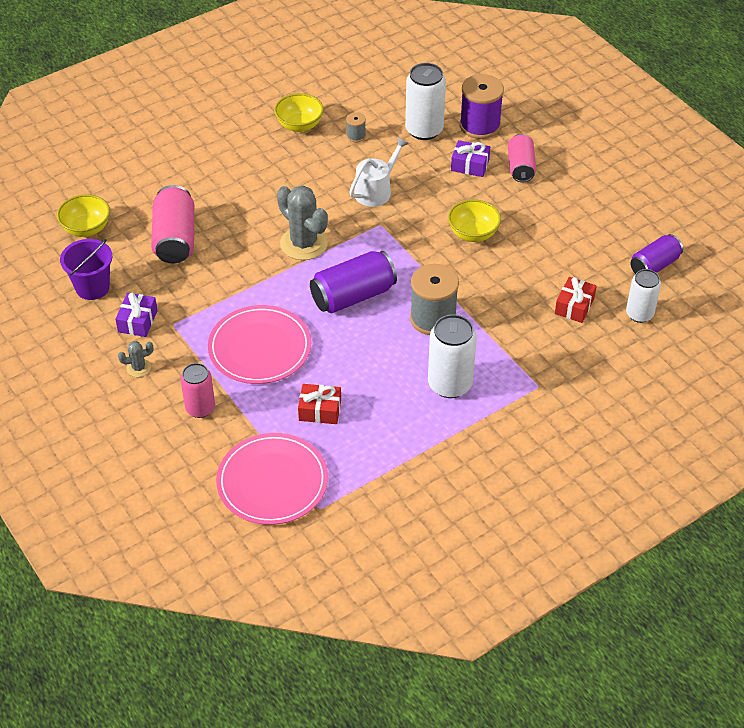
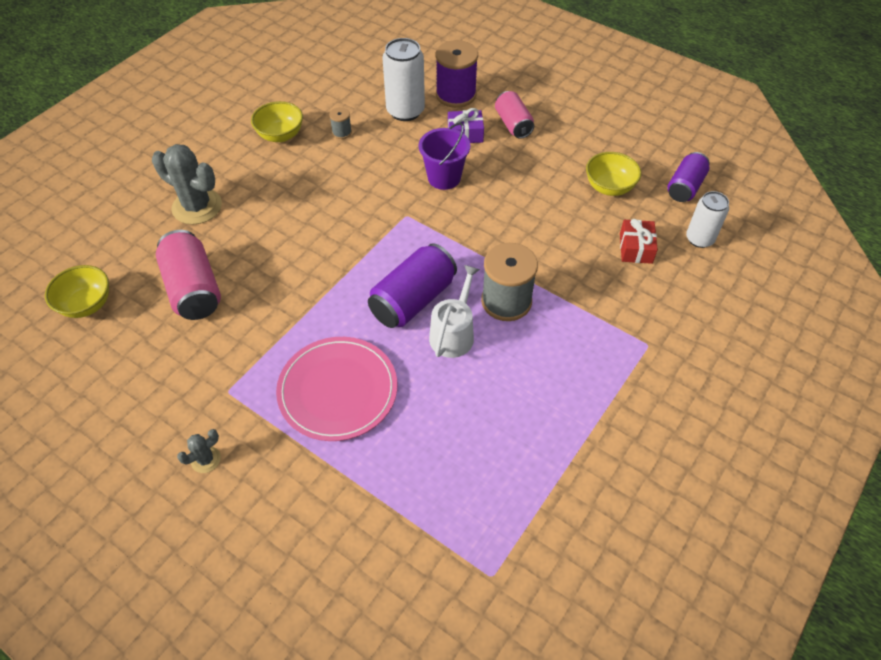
camera: 20 degrees left, 5 degrees up
(92, 287) = (116, 373): purple bucket -> purple bucket (444, 178)
(138, 321) = (184, 400): purple gift -> none
(200, 408) = (298, 489): pink can -> none
(272, 481) = (422, 559): pink plate -> none
(304, 243) = (336, 256): grey cactus -> grey cactus (197, 207)
(320, 410) = (436, 446): red gift -> none
(376, 191) = (386, 182): white watering can -> white watering can (453, 333)
(450, 384) = (559, 370): white can -> none
(473, 234) = (501, 200): yellow bowl -> yellow bowl (609, 187)

